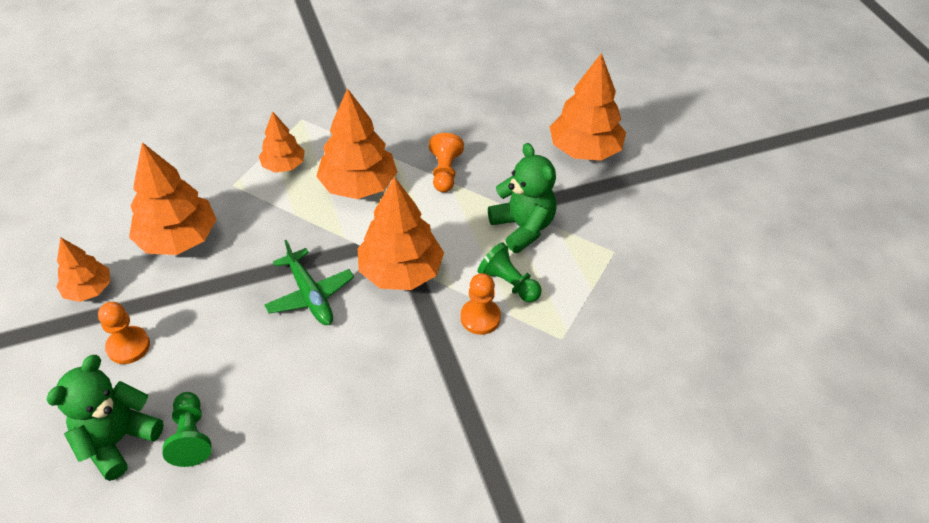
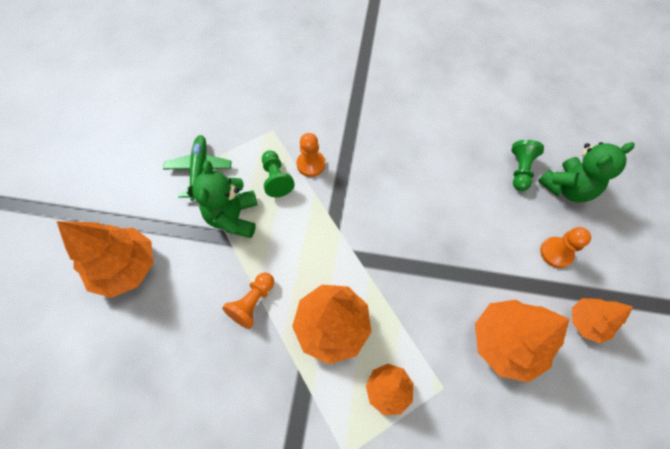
camera: 150 degrees left, 15 degrees up
(310, 295) = (415, 234): green plane -> green plane (199, 170)
(401, 271) = (342, 222): orange tree -> none

